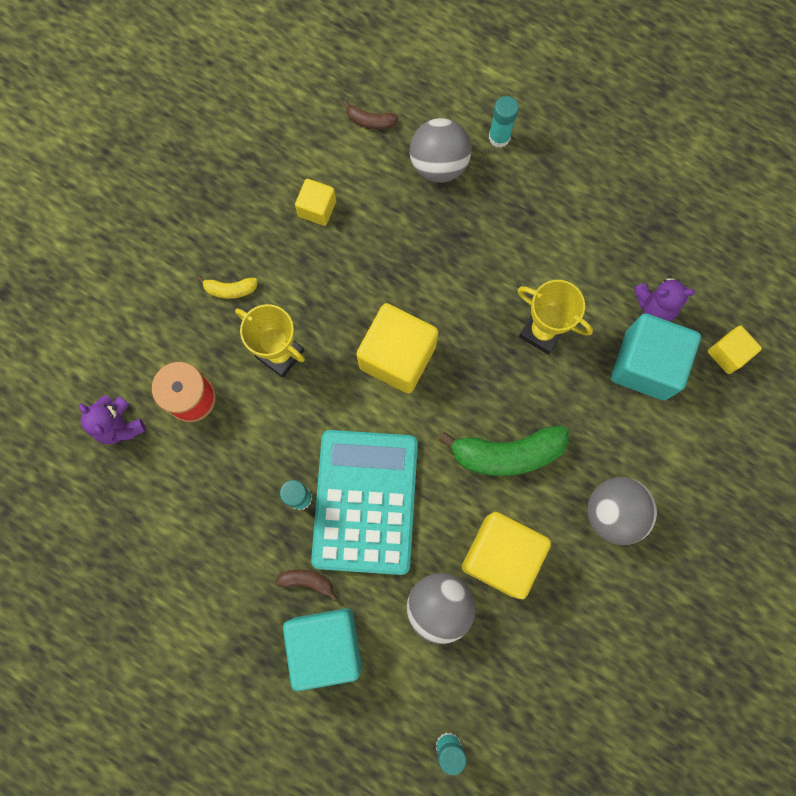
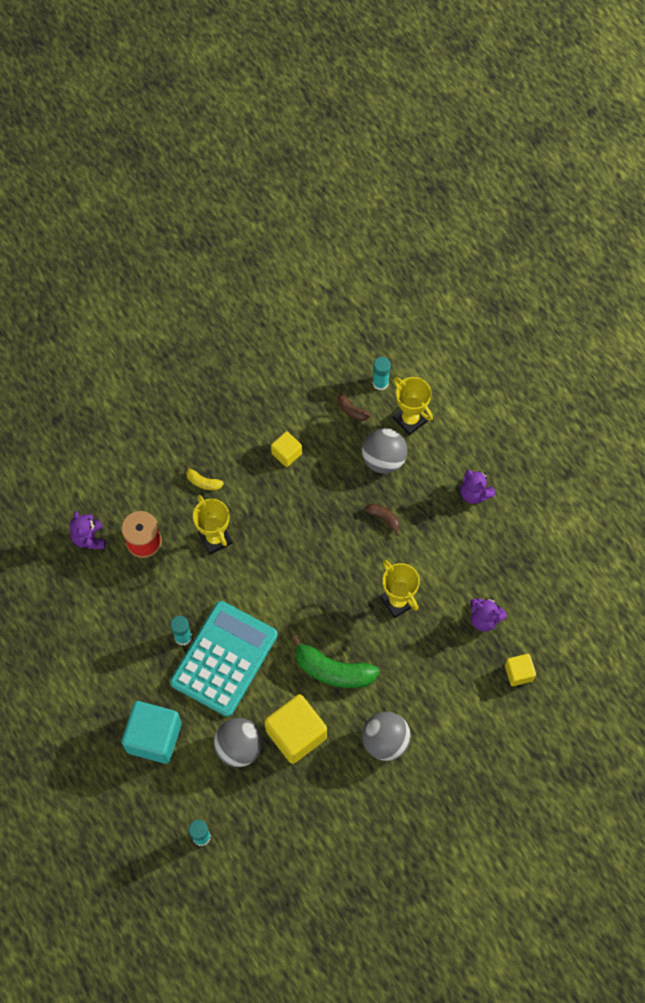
camera: 25 degrees right, 10 degrees down
(307, 581) = (161, 692): brown banana -> brown banana (384, 518)
(397, 356) = (292, 574): yellow cube -> none
(446, 103) = (410, 420): none -> yellow trophy
(499, 137) = (434, 458): turquoise glue stick -> turquoise glue stick (380, 383)
(567, 159) = (474, 493): none -> purple teddy bear
(645, 365) = (457, 655): turquoise cube -> none

